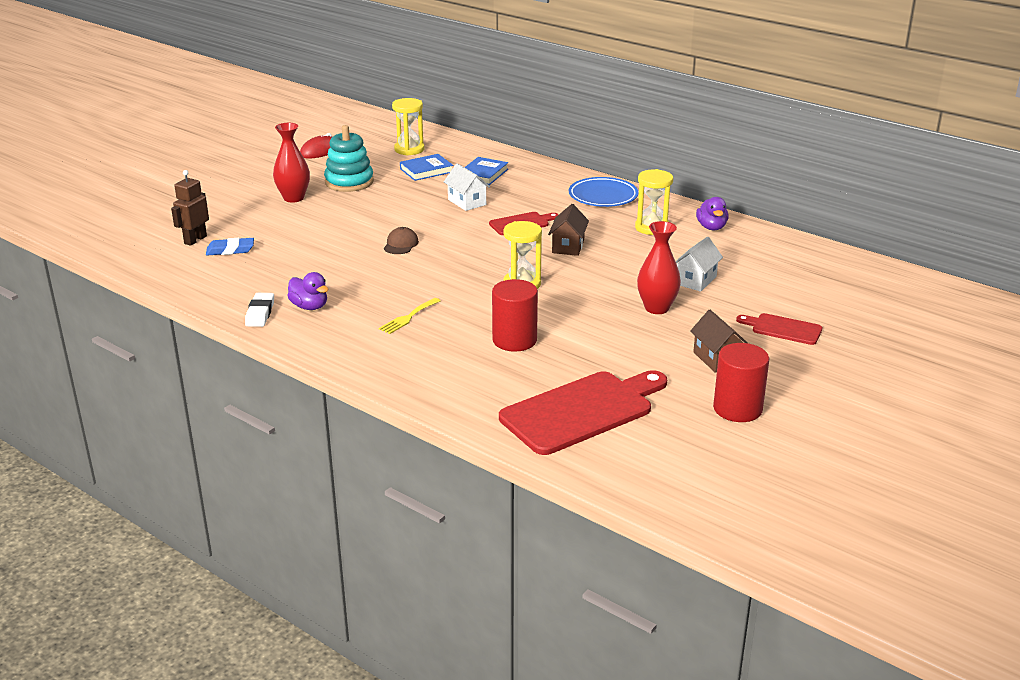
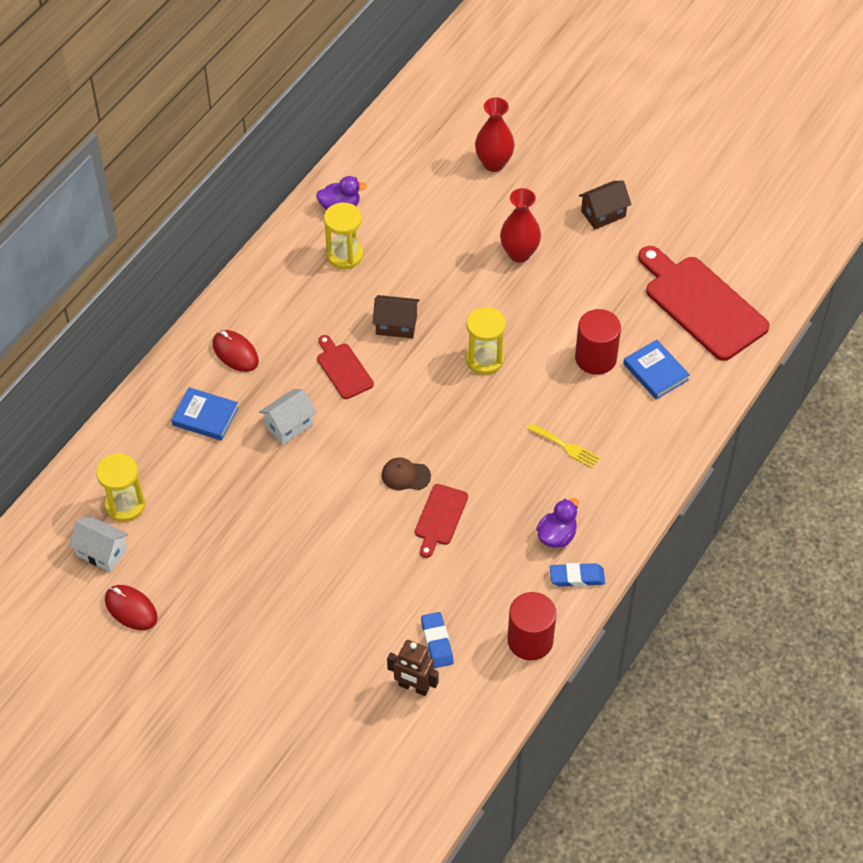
camera: 95 degrees left, 25 degrees up
(260, 313) = (577, 577): white eraser -> blue eraser
(293, 198) = (287, 608): red vase -> red vase (494, 163)
(349, 182) = (235, 556): turquoise stacking toy -> none
(426, 170) = (195, 477): blue book -> blue book (655, 372)
(545, 185) = (235, 353): none -> red mouse
(603, 196) = (265, 298): blue plate -> none
(696, 280) = (460, 223): white house -> white house (101, 552)
(737, 409) = (678, 205): red cylinder -> red cylinder (530, 640)
(783, 329) = (544, 166): red cutting board -> red cutting board (440, 517)

